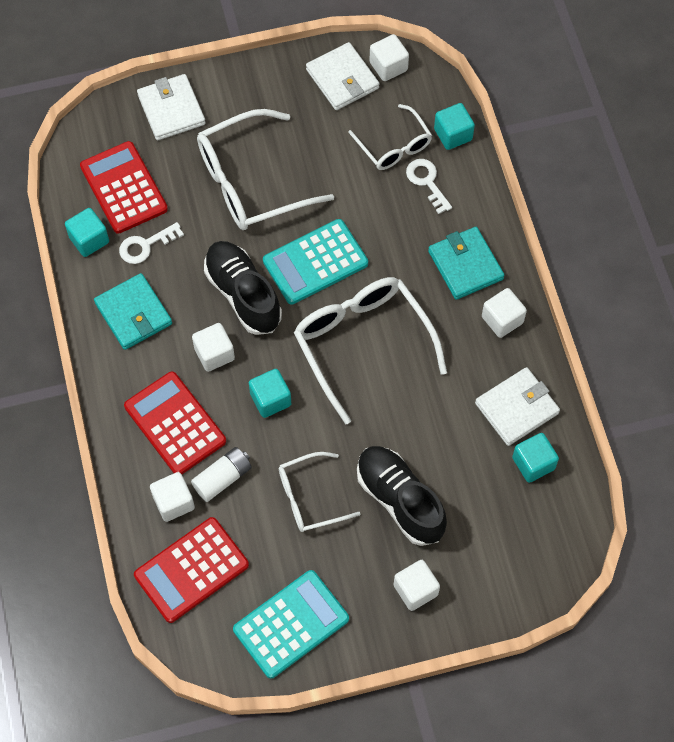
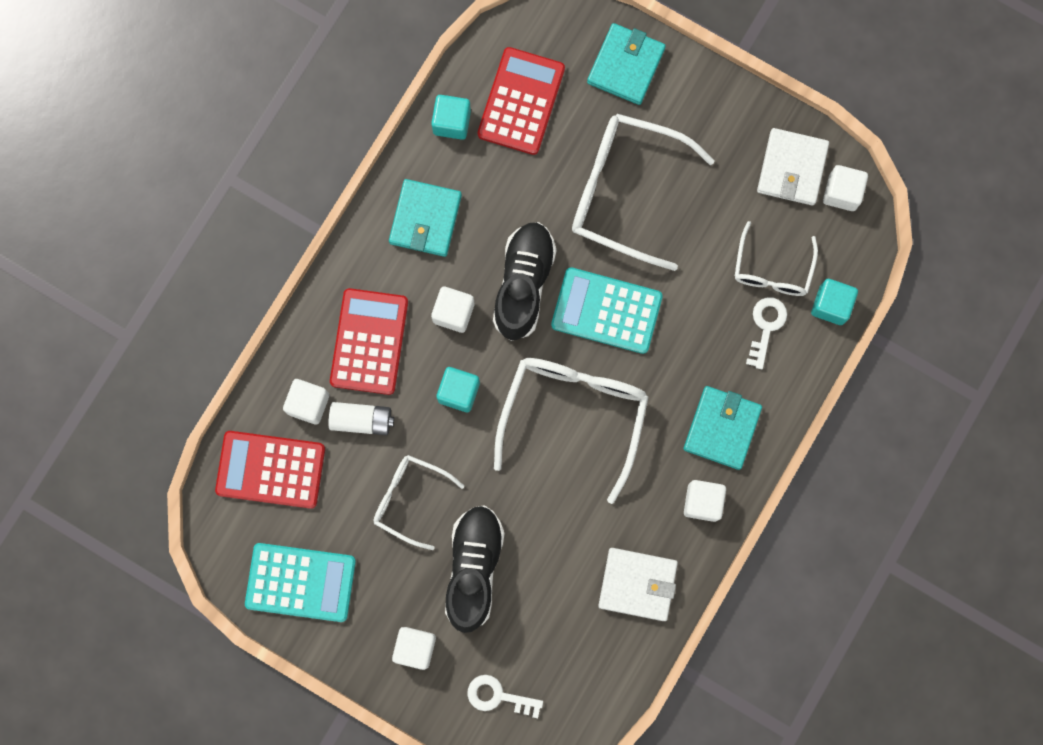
camera: 45 degrees right, 15 degrees up
(146, 245) = (490, 169): white key -> white key (498, 696)
(171, 110) = (625, 65): white wallet -> turquoise wallet
(533, 463) = (603, 640): turquoise cube -> none

